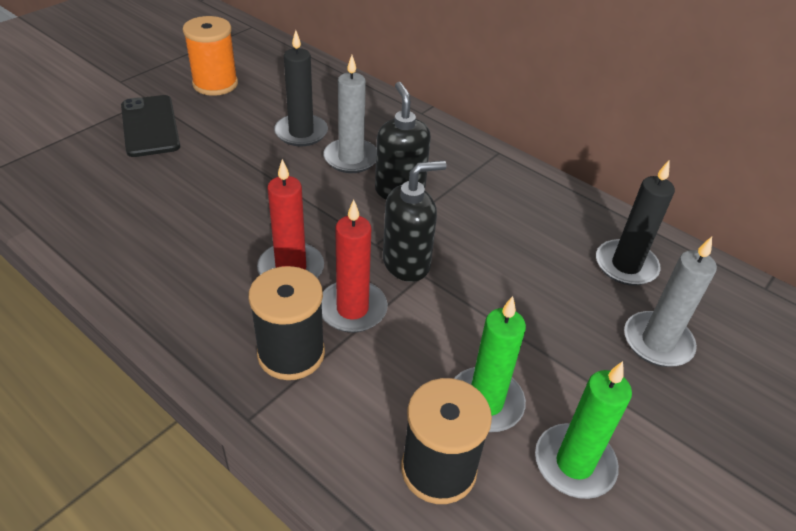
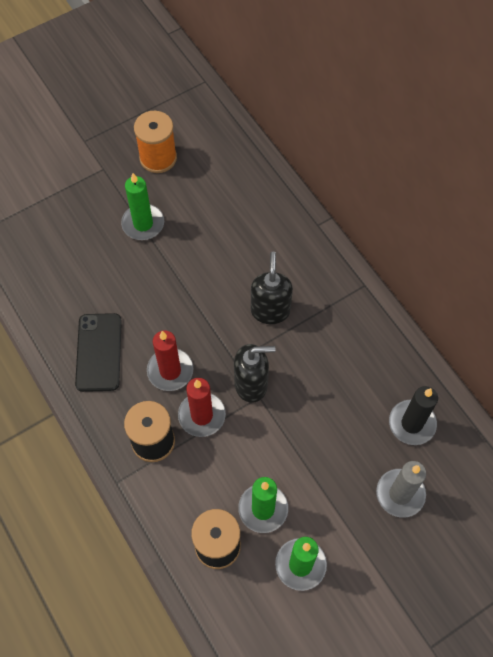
camera: 20 degrees right, 20 degrees up
(150, 126) = (99, 202): black phone -> black phone (99, 352)
(212, 137) = (143, 224): none -> green candle
(301, 133) = (212, 231): black candle -> none
(351, 158) = (243, 269): grey candle -> none

